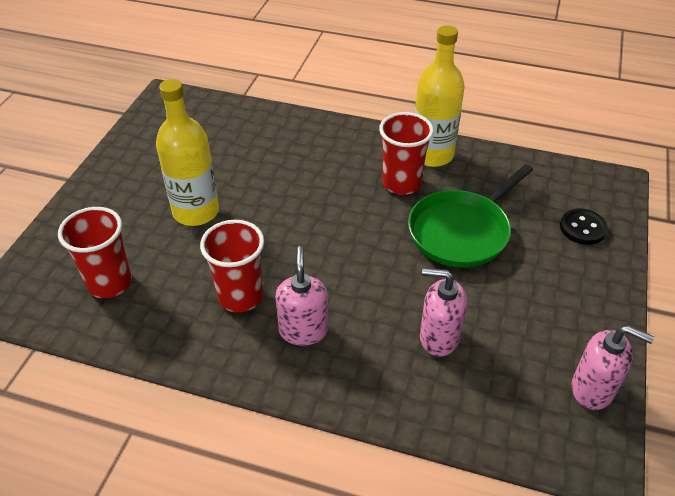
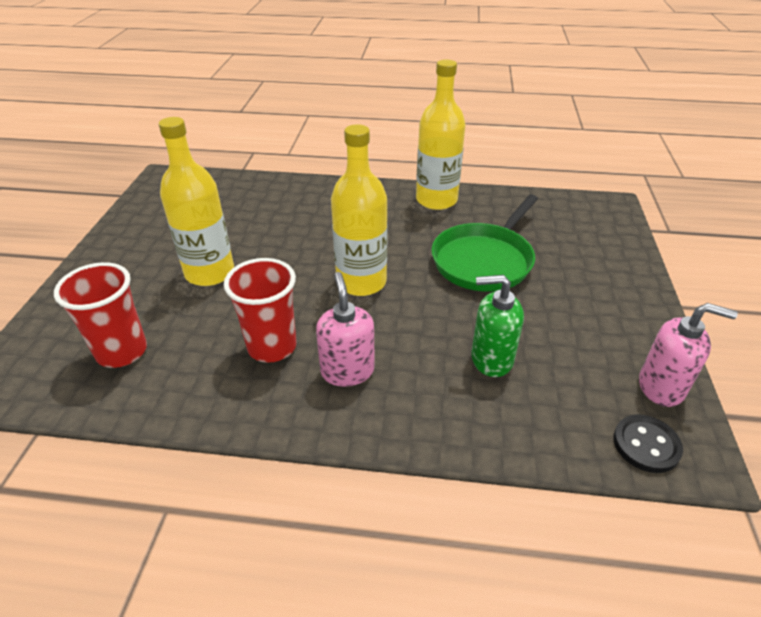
camera: 10 degrees left, 5 degrees down
(335, 240) = (361, 282): none -> yellow bottle
(401, 183) = (414, 226): red cup -> none
(438, 337) = (491, 359): pink soap dispenser -> green soap dispenser
(582, 228) = (596, 245): black button -> black button (646, 445)

